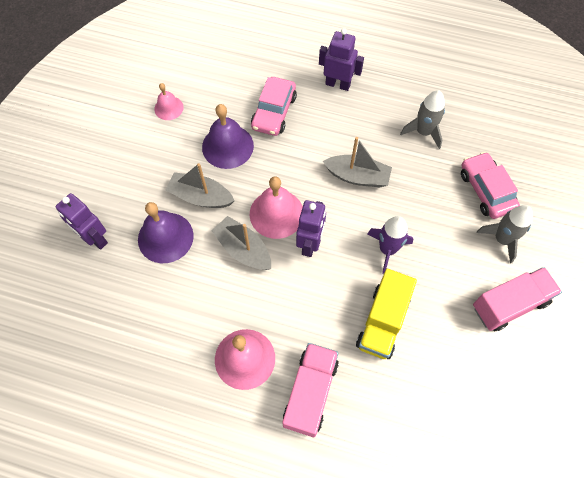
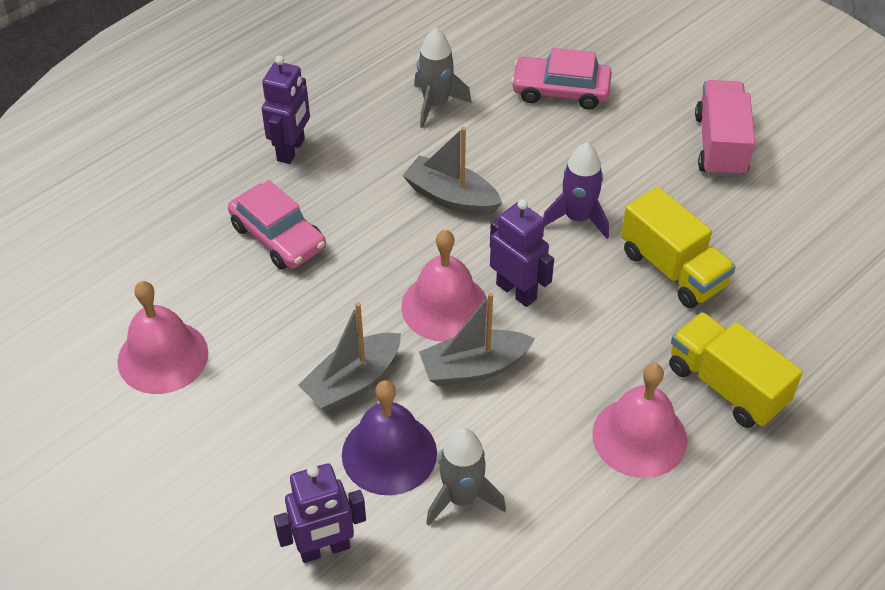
camera: 60 degrees left, 15 degrees down
(169, 108) = (163, 356): pink bell -> pink bell, size x1.72
(227, 146) = (292, 314): purple bell -> none
(310, 392) = (726, 386): pink truck -> yellow truck
(338, 84) = (291, 150): purple robot -> purple robot turned 150 degrees clockwise
(357, 176) = (451, 197): grey boat -> grey boat turned 105 degrees counterclockwise
(502, 239) = (634, 110): grey rocket -> grey rocket (461, 497)

